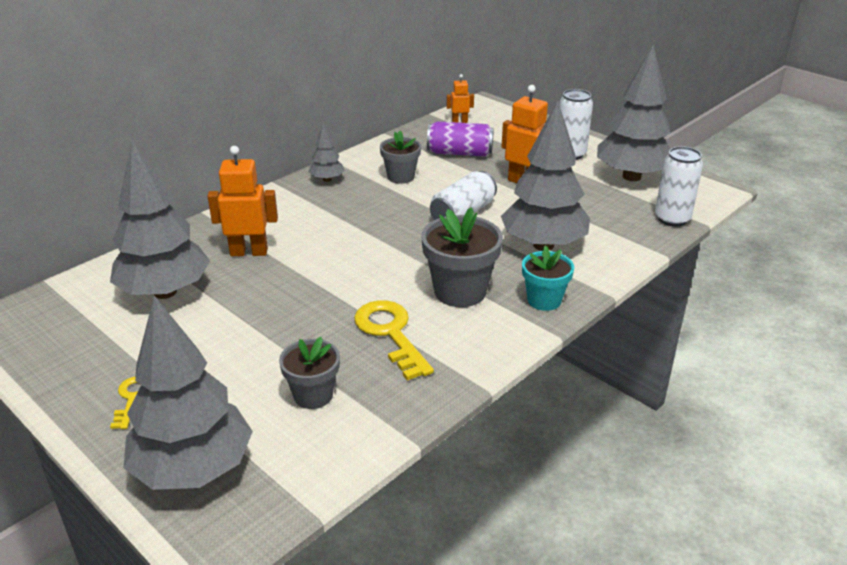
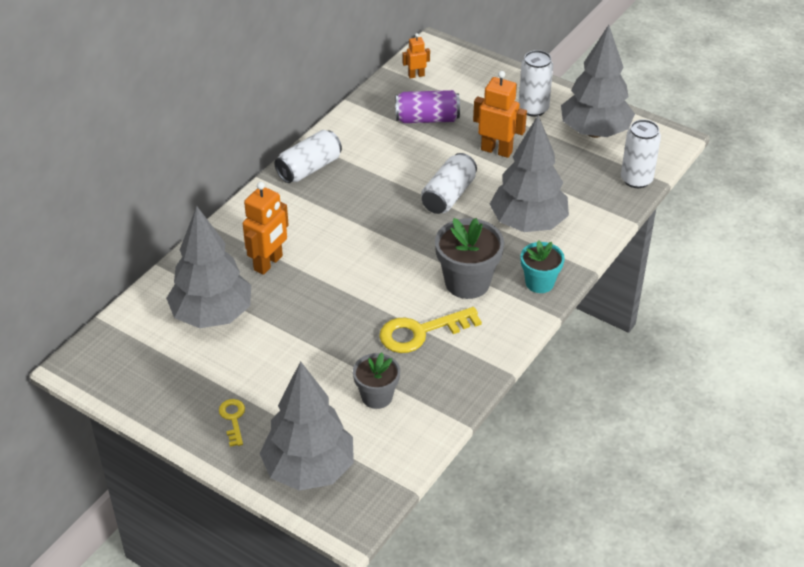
camera: 10 degrees left, 10 degrees up
(249, 252) = (268, 263): orange robot -> orange robot turned 135 degrees clockwise
(327, 179) = (309, 168): grey tree -> white can
(390, 334) = (421, 332): yellow key -> yellow key turned 75 degrees counterclockwise
(401, 177) = (378, 157): grey flower pot -> none

